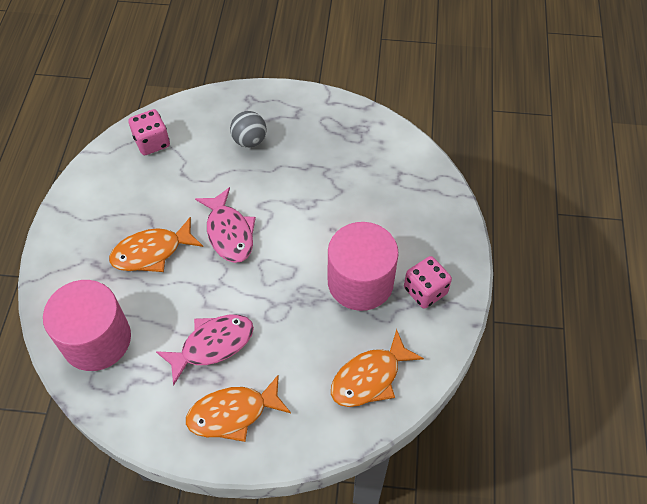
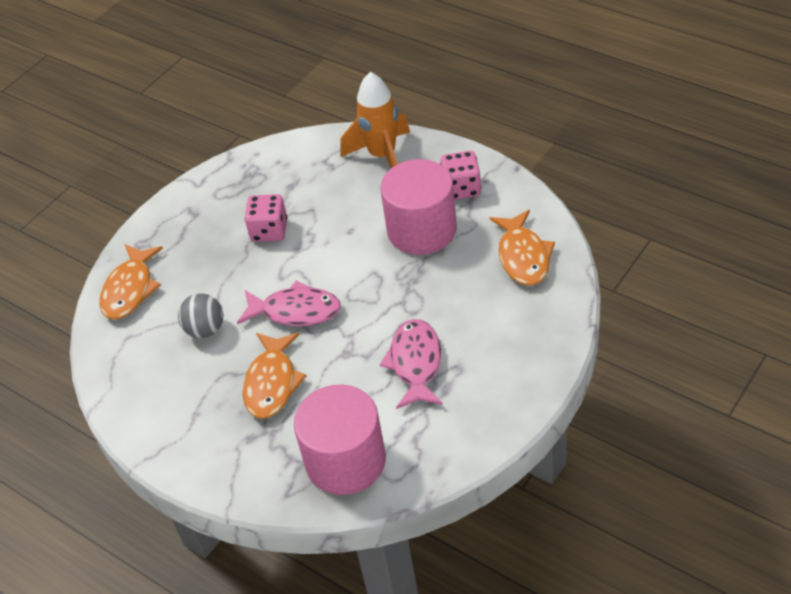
camera: 55 degrees left, 10 degrees down
(152, 142) = (129, 343): pink dice -> pink dice (269, 231)
(233, 413) = (499, 369): orange fish -> orange fish (130, 289)
(249, 140) = (195, 260): grey ball -> grey ball (205, 329)
(429, 212) = (382, 156): none -> orange rocket

